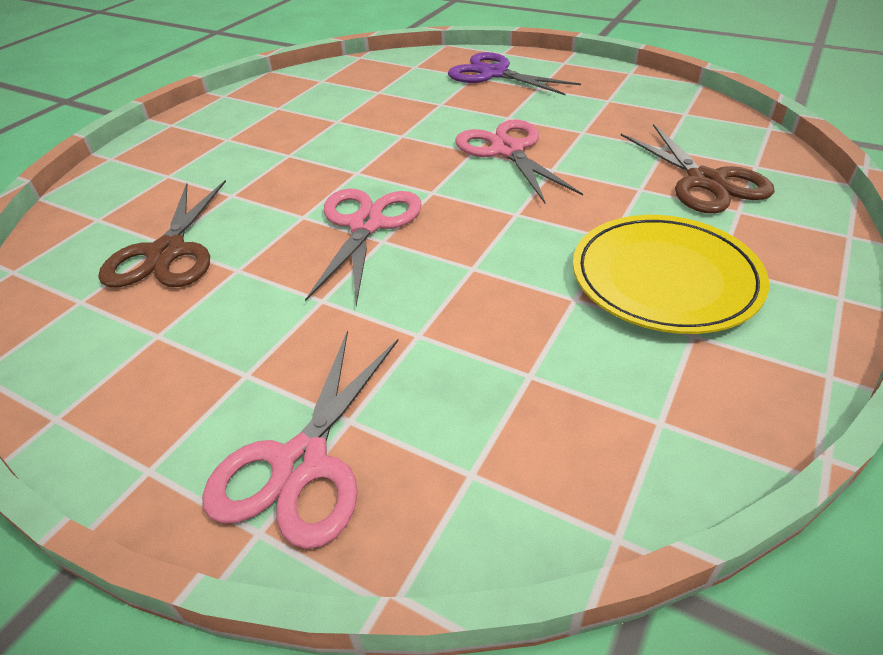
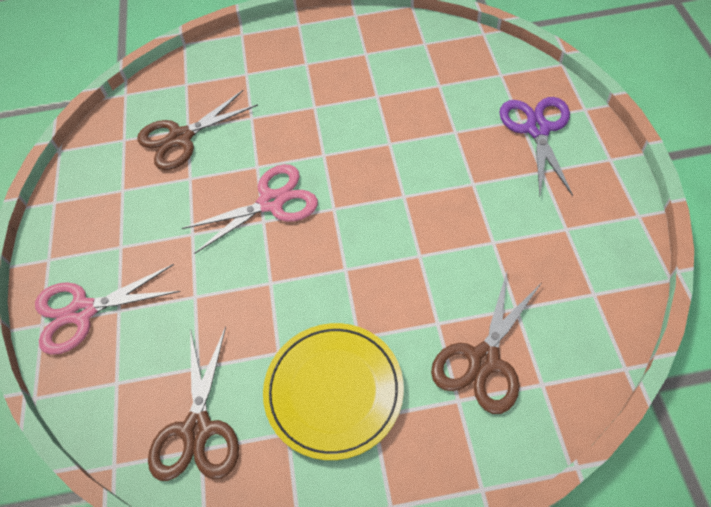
camera: 55 degrees right, 15 degrees up
(507, 150) = (422, 214): pink scissors -> none
(626, 413) = (197, 429): none -> brown scissors

